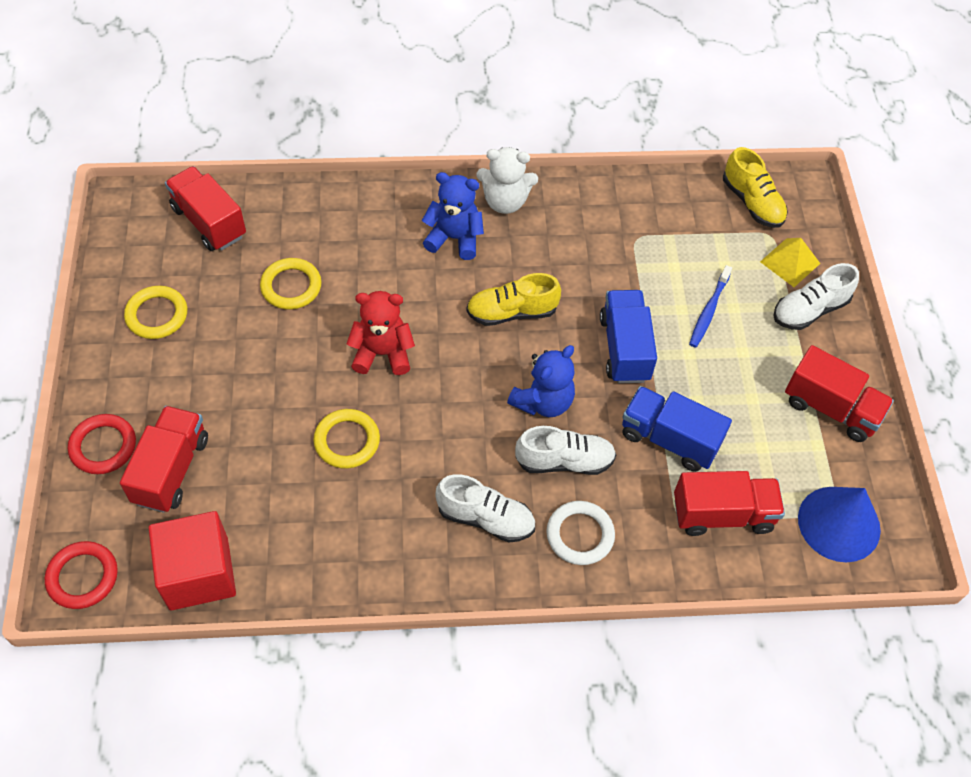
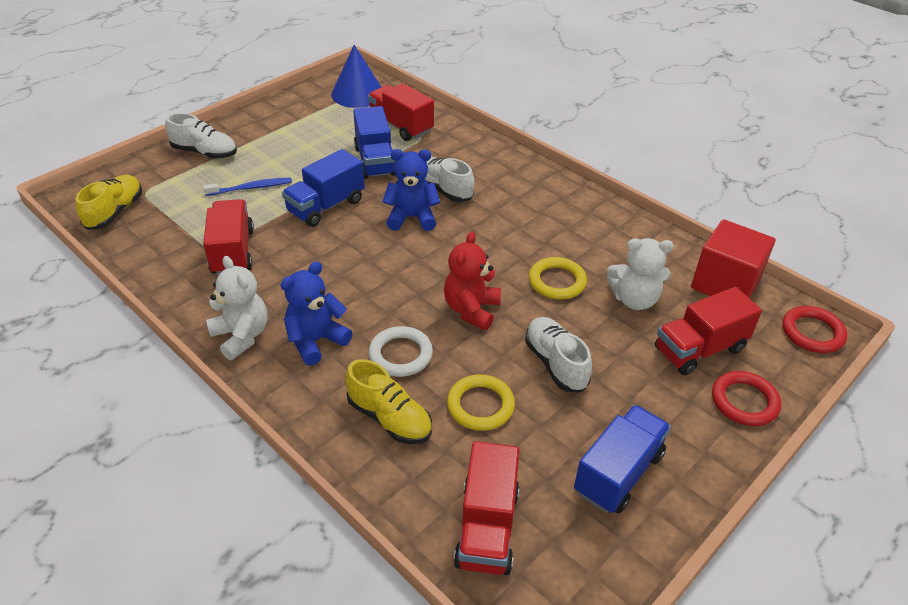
camera: 130 degrees left, 15 degrees down
(157, 315) = (618, 473): yellow ring -> blue truck
(265, 479) = (634, 299): none -> white teddy bear
(382, 353) = (471, 310): red teddy bear -> red teddy bear turned 60 degrees clockwise
(454, 238) = (316, 341): blue teddy bear -> blue teddy bear turned 75 degrees clockwise
(485, 518) = (520, 197): white shoe -> white shoe (555, 363)
(512, 312) = (355, 269): yellow shoe -> yellow shoe (389, 418)
(580, 535) = (481, 162): white ring -> white ring (400, 354)
(790, 262) = (166, 174): yellow pyramid -> none
(831, 408) = (280, 120): red truck -> red truck (232, 252)

